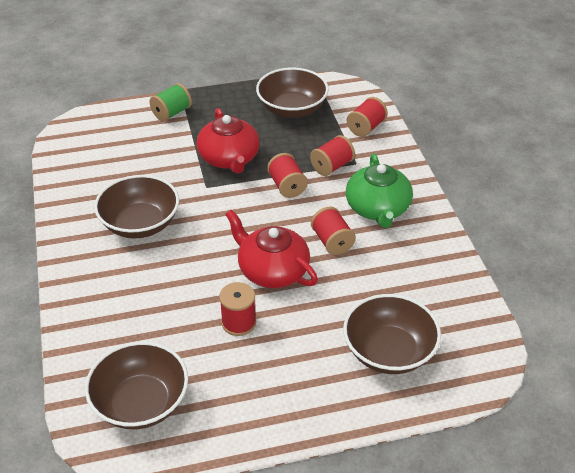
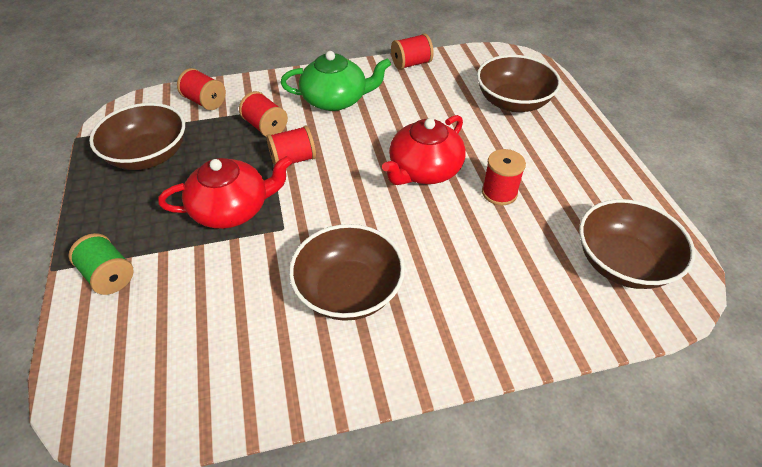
camera: 90 degrees left, 5 degrees up
(332, 242) = (382, 129): red spool -> red spool (411, 64)

